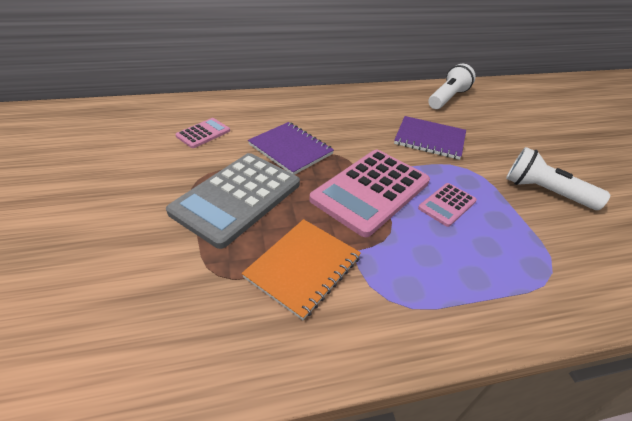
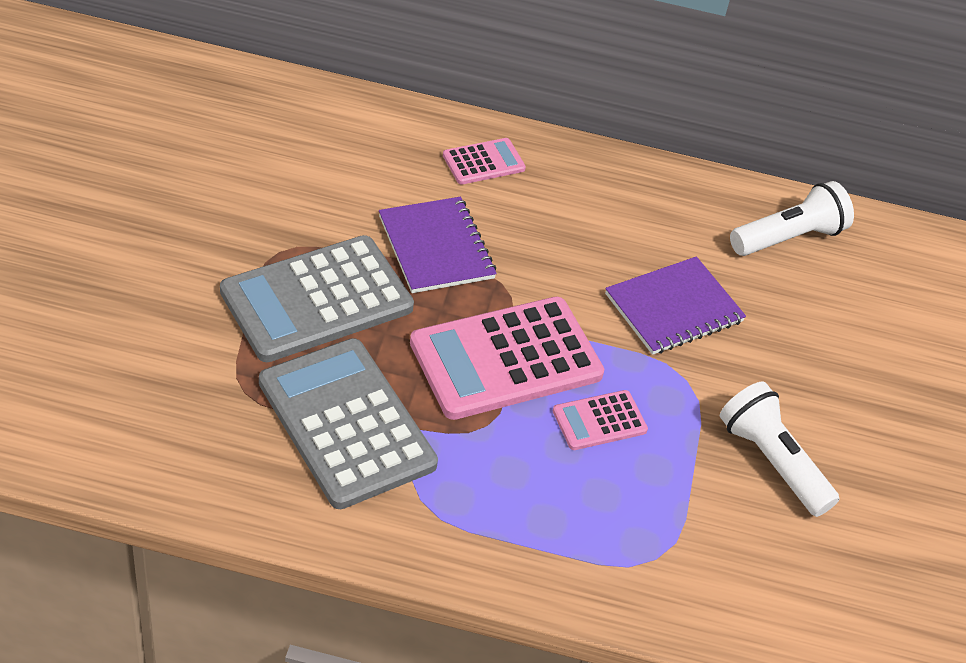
camera: 20 degrees right, 5 degrees up
(203, 133) = (323, 172): pink calculator -> pink calculator (483, 162)
(303, 267) = (346, 423): orange notebook -> grey calculator
(429, 139) = (674, 308): purple notebook -> purple notebook turned 75 degrees counterclockwise

